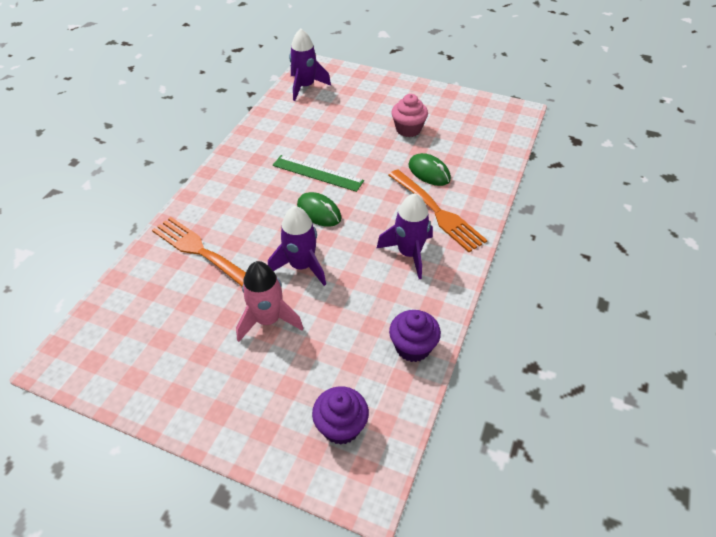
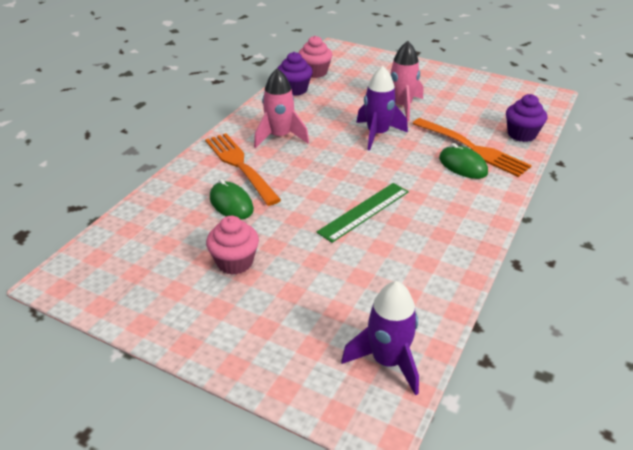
camera: 175 degrees left, 10 degrees down
(317, 173) = (364, 211): green ruler -> green ruler turned 75 degrees counterclockwise
(319, 212) = (362, 173): green mouse -> green mouse (462, 166)
(341, 426) = (348, 65): purple cupcake -> purple cupcake (521, 134)
(392, 397) = (315, 72): none -> pink cupcake
(409, 253) = (280, 137): purple rocket -> pink rocket

